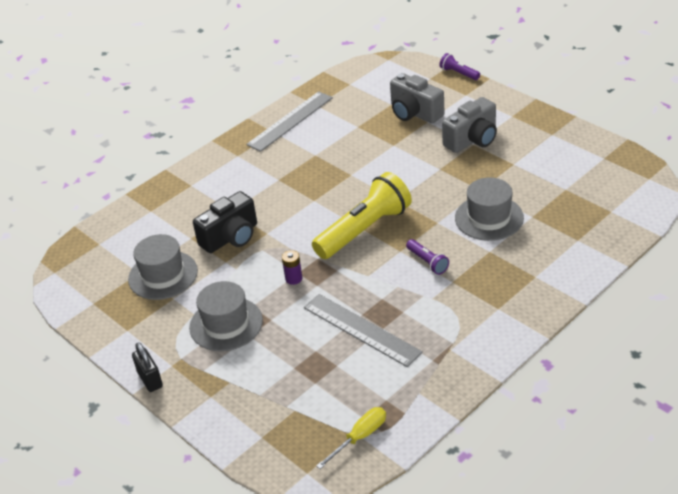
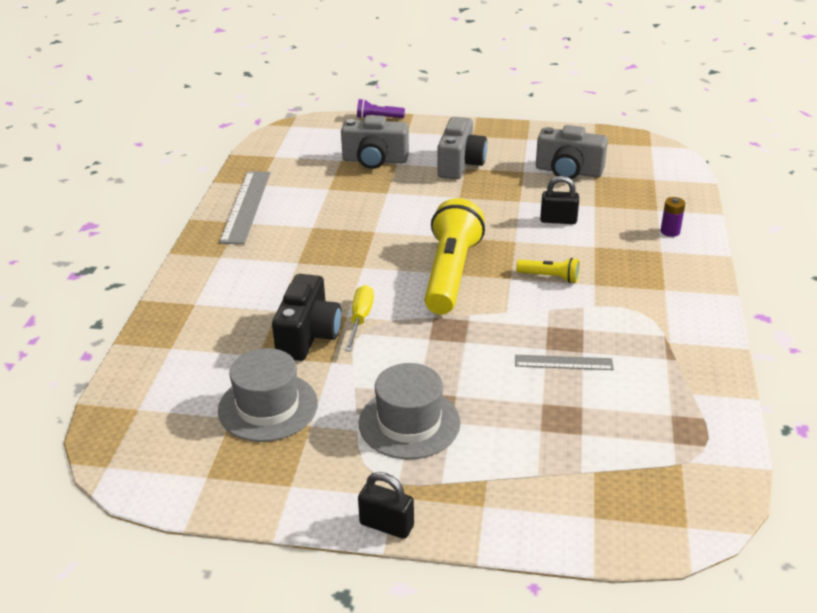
camera: 40 degrees left, 5 degrees down
(293, 278) = (431, 346): purple battery -> purple battery (670, 231)
(360, 437) = (693, 462): yellow screwdriver -> yellow screwdriver (360, 319)
(361, 329) = (563, 362): grey ruler -> grey ruler, size x0.57
(427, 262) = (549, 277): purple flashlight -> yellow flashlight
(489, 218) = (558, 220): grey hat -> black padlock
(549, 177) = (568, 171): none -> grey camera

